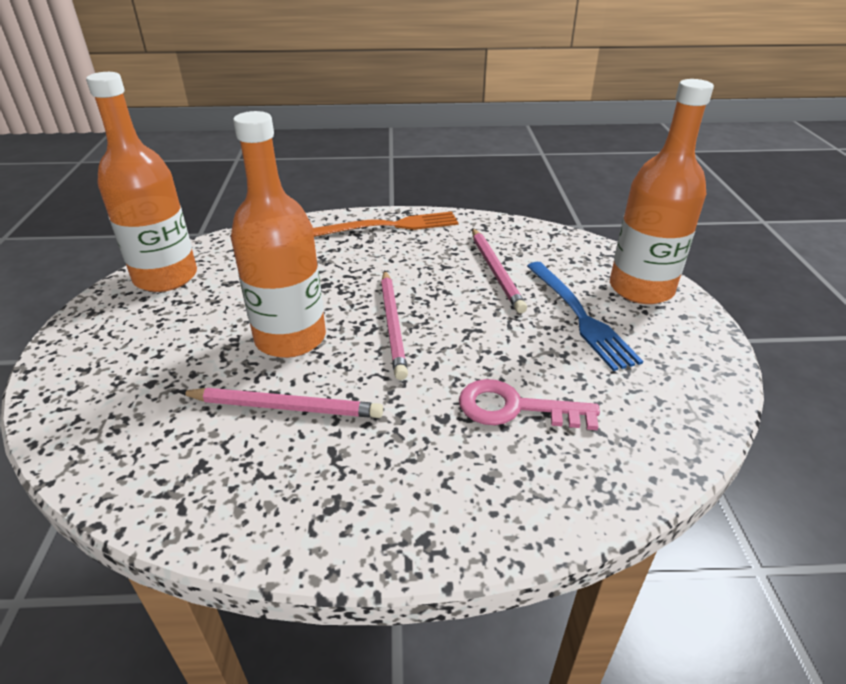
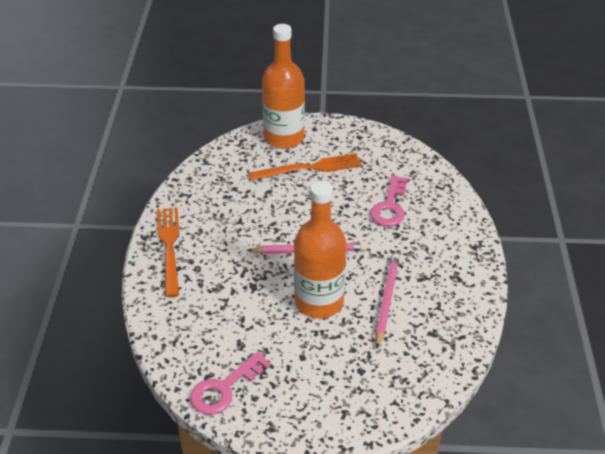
camera: 85 degrees left, 5 degrees up
(166, 277) = (224, 388): orange bottle -> pink key
(496, 271) = (252, 196): pink pencil -> none
(580, 316) = (310, 168): blue fork -> orange fork

